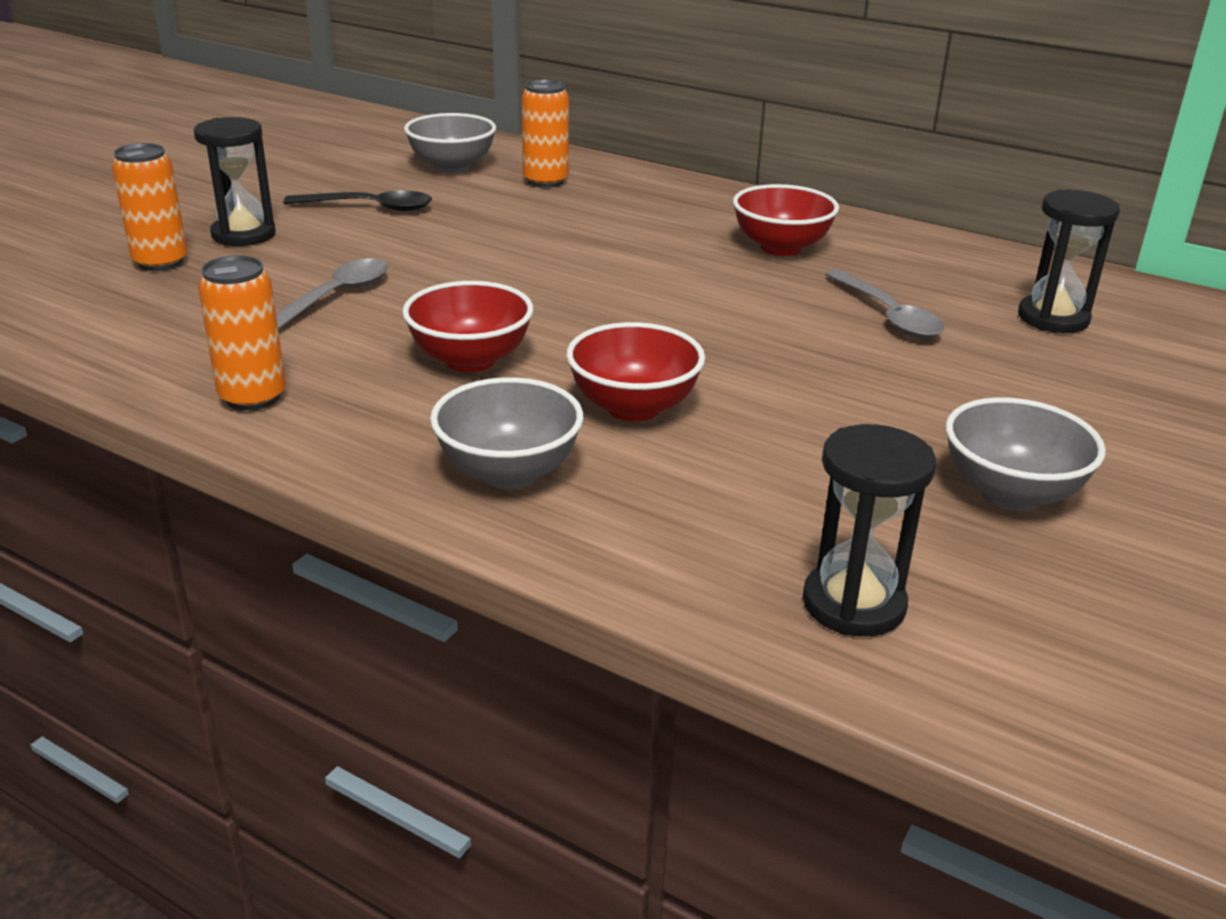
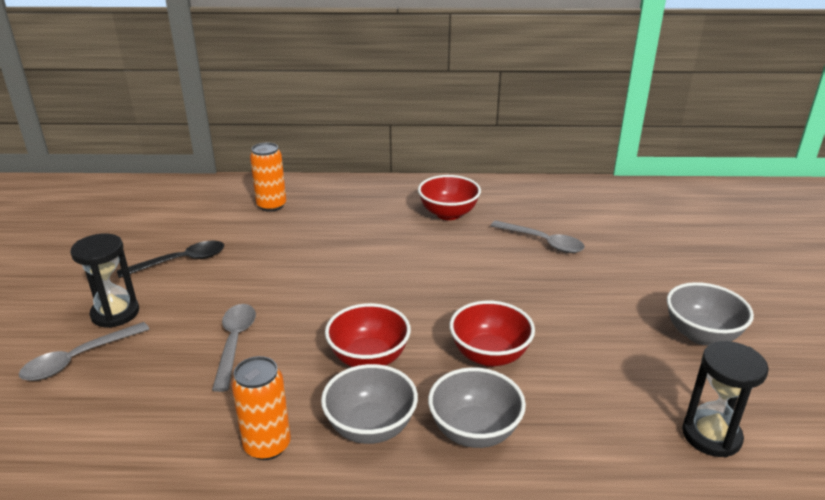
camera: 30 degrees left, 0 degrees up
(160, 262) = (78, 359): orange can -> grey spoon
(452, 167) = (201, 211): grey bowl -> grey bowl (371, 427)
(1053, 318) = (612, 218): black hourglass -> none

